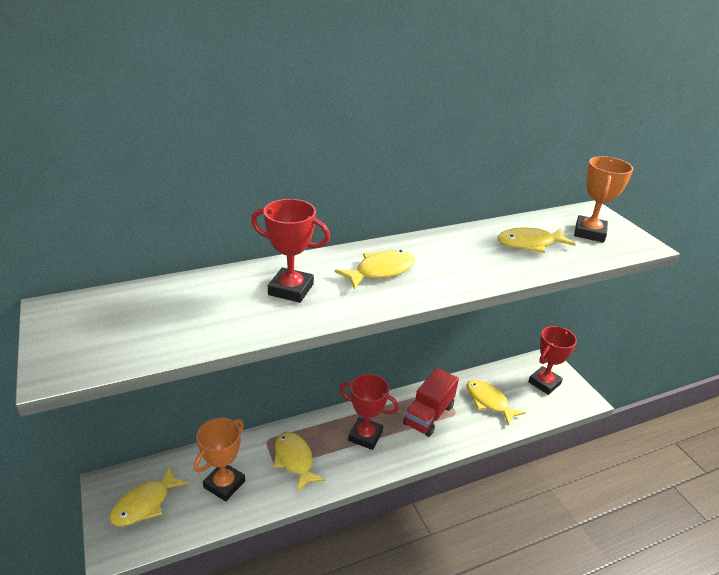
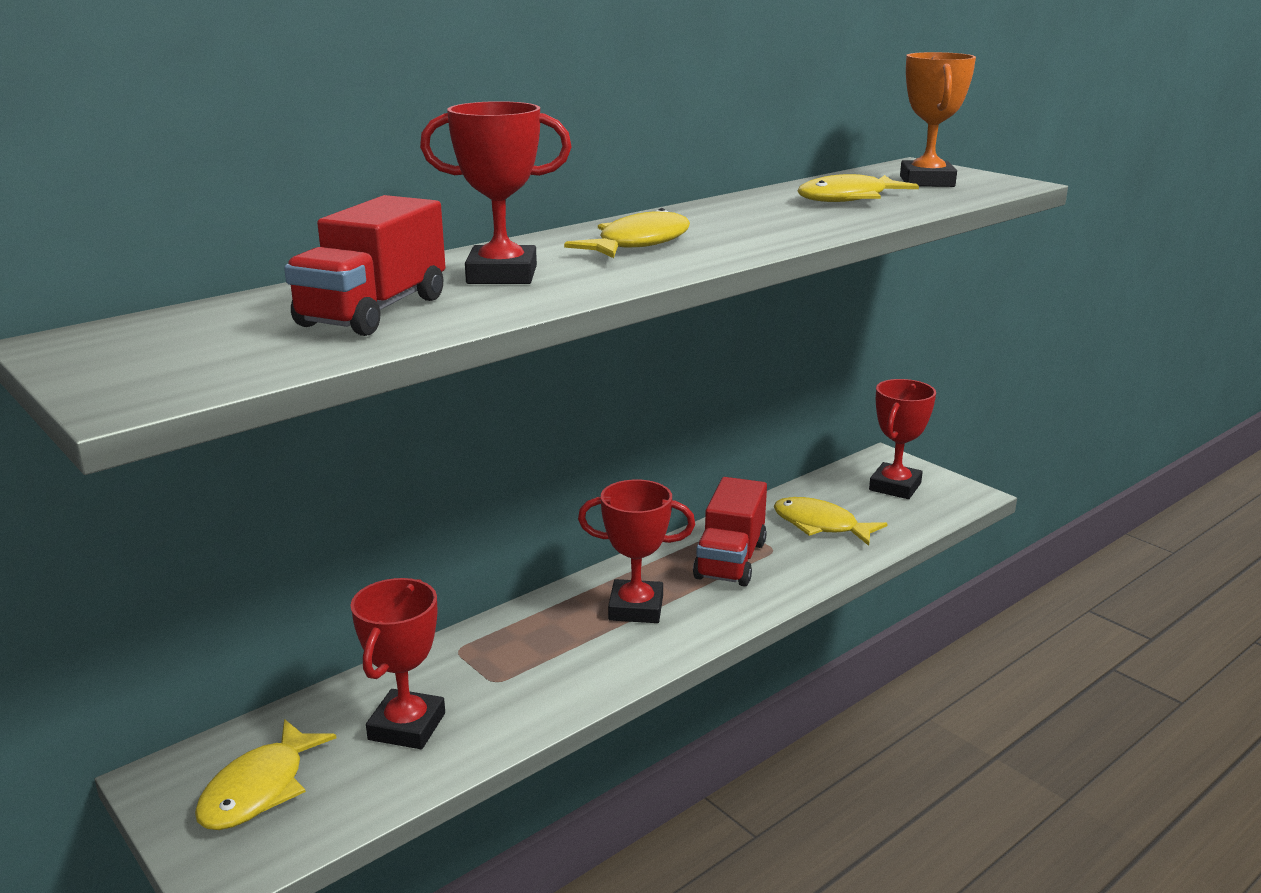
camera: 15 degrees left, 10 degrees down
(208, 313) = (373, 311): none -> red truck
(224, 484) = (407, 726): orange trophy -> red trophy
(294, 460) = (524, 665): yellow fish -> none

